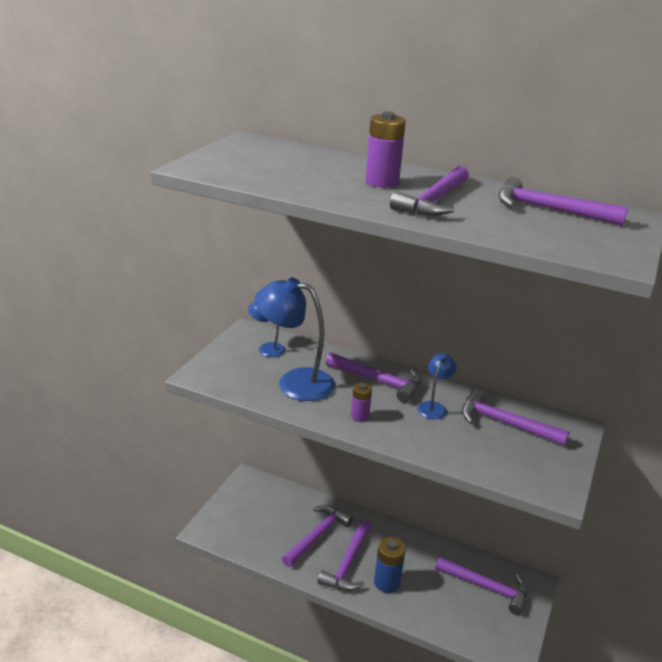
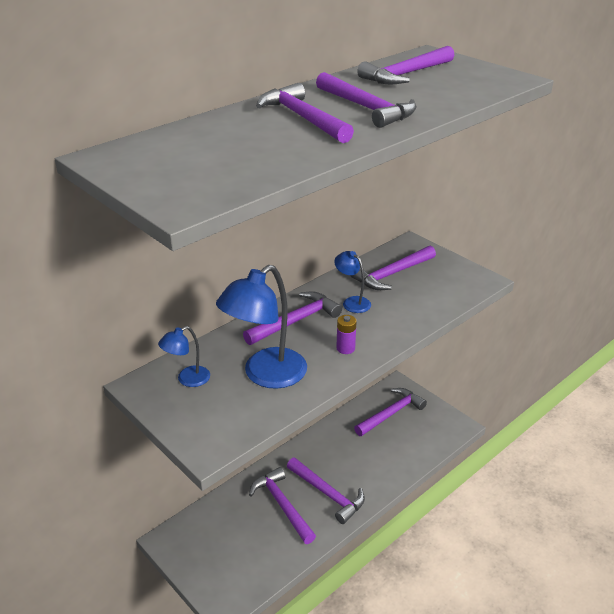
camera: 65 degrees left, 5 degrees up
(382, 182) = (303, 118): purple battery -> purple hammer
(387, 582) = (360, 474): blue battery -> none

